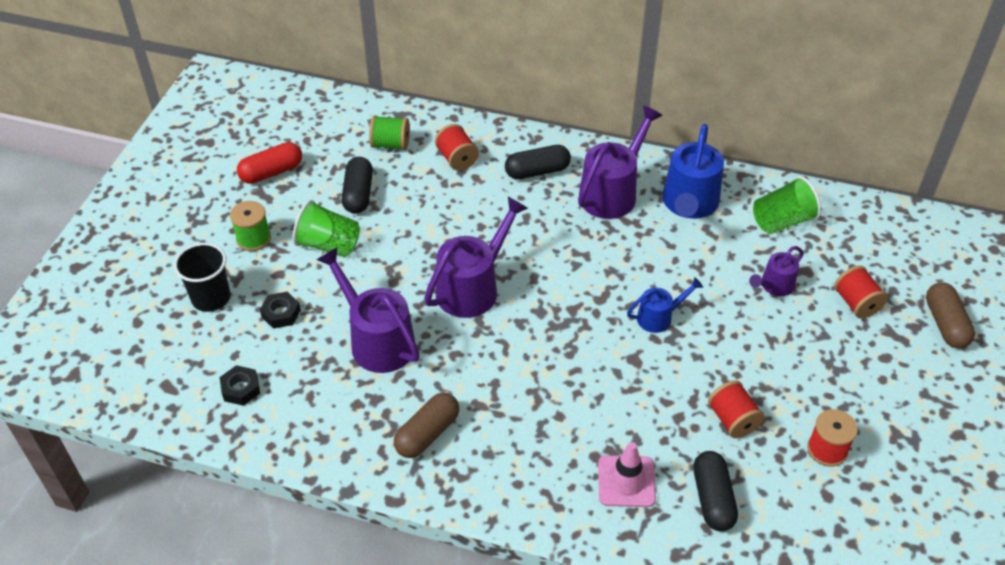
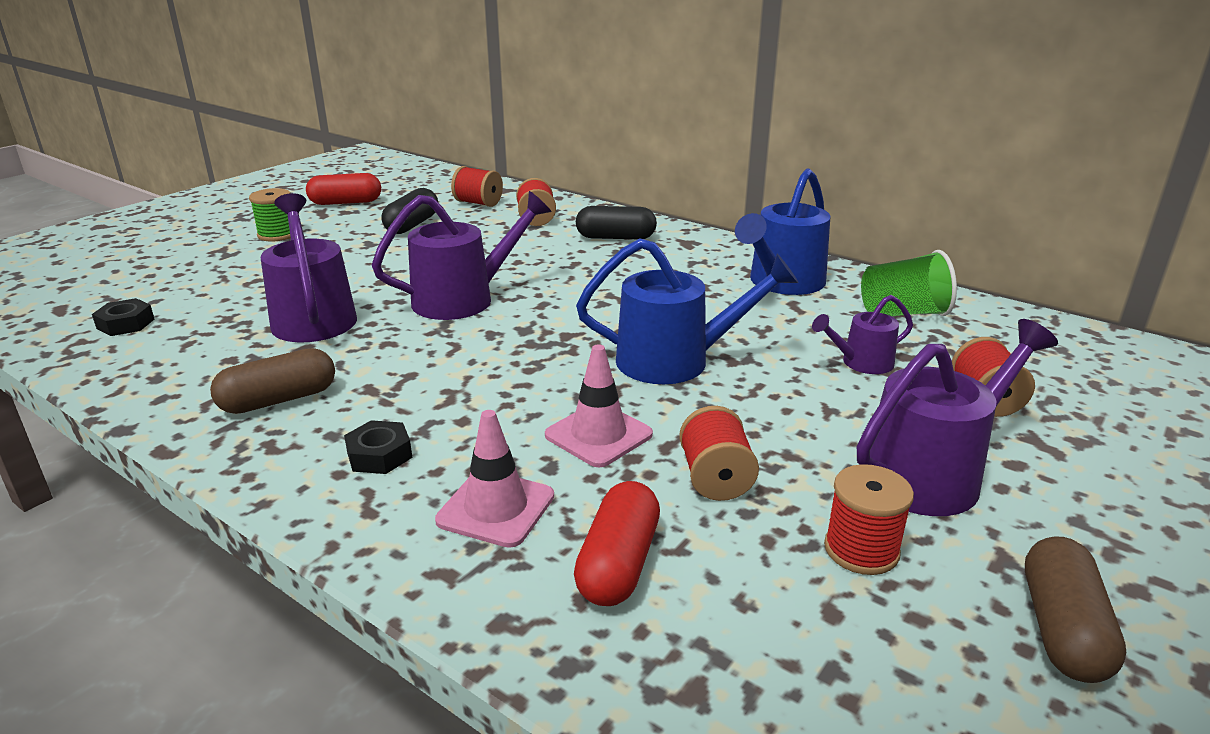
camera: 20 degrees right, 20 degrees down
(211, 298) = (187, 261): black cup -> none
(281, 313) = (239, 282): black nut -> black nut (379, 455)
(328, 245) = (344, 249): green cup -> none
(390, 144) = (478, 203): green spool -> red spool
(612, 192) = (691, 262): purple watering can -> purple watering can (932, 473)
(649, 404) = (598, 435): none -> pink traffic cone
(659, 317) = (676, 361): blue watering can -> blue watering can, size x1.82
(713, 499) = (618, 563): black capsule -> red capsule
(945, 324) = (1138, 448): brown capsule -> brown capsule (1062, 629)

